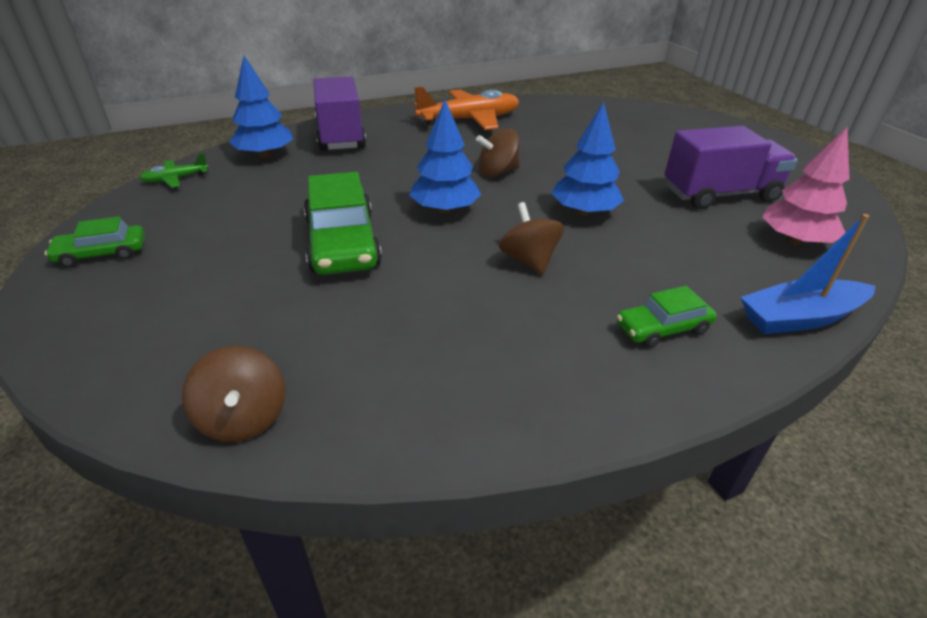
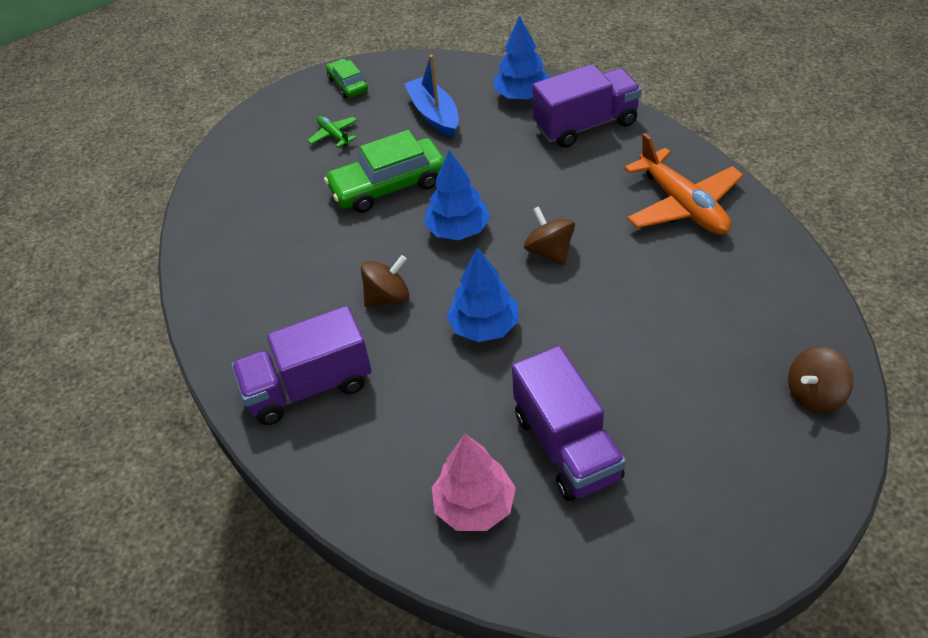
camera: 85 degrees right, 10 degrees up
(175, 179) = (459, 68): green plane -> green plane (334, 135)
(243, 418) = (207, 202): brown spinning top -> brown spinning top (815, 395)
(662, 328) = (309, 387): green car -> purple truck
(799, 318) = (336, 485): blue boat -> blue boat (434, 114)

